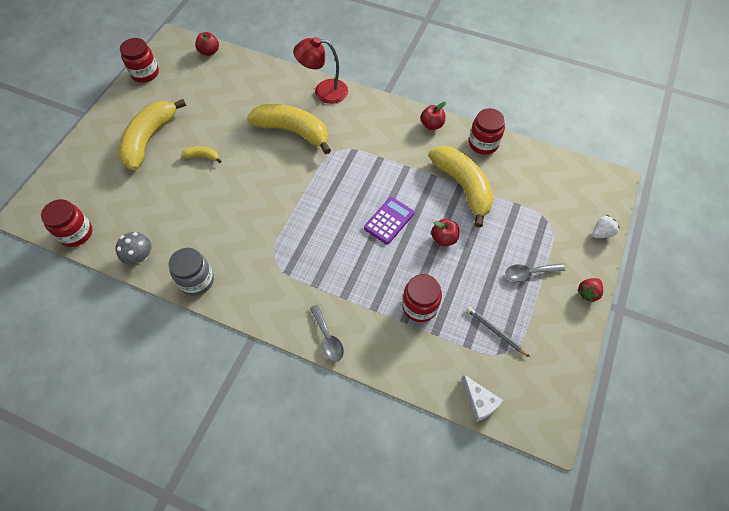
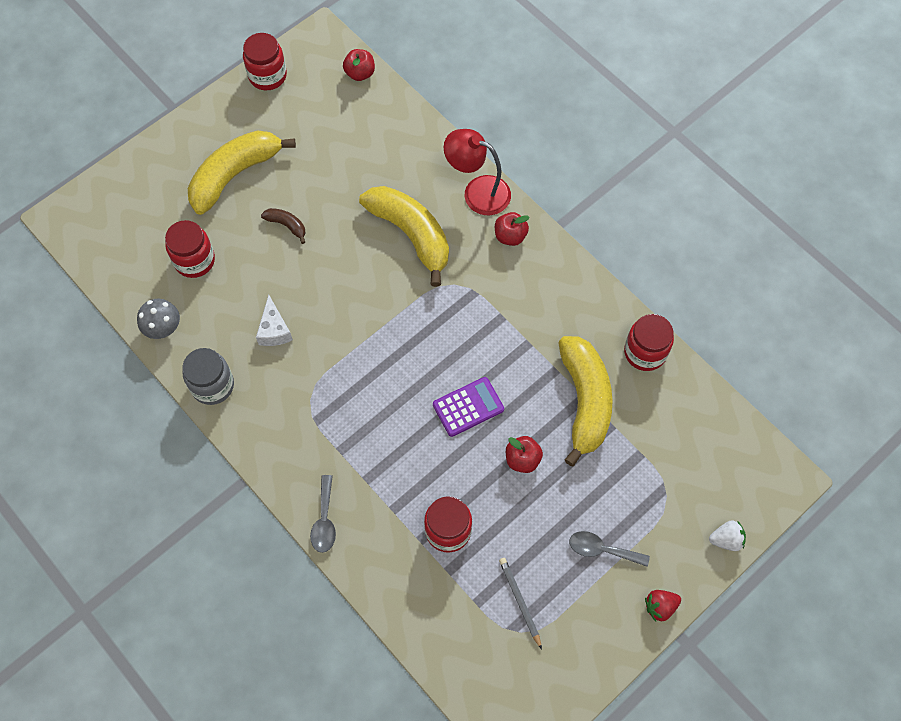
camera: 25 degrees right, 5 degrees up
(76, 233) = (106, 268): red jar -> red jar (194, 260)
(202, 156) = (287, 225): yellow banana -> brown banana
(432, 125) = (592, 297): red apple -> red apple (510, 236)
(479, 402) = (454, 672): white cheese -> white cheese (274, 330)

